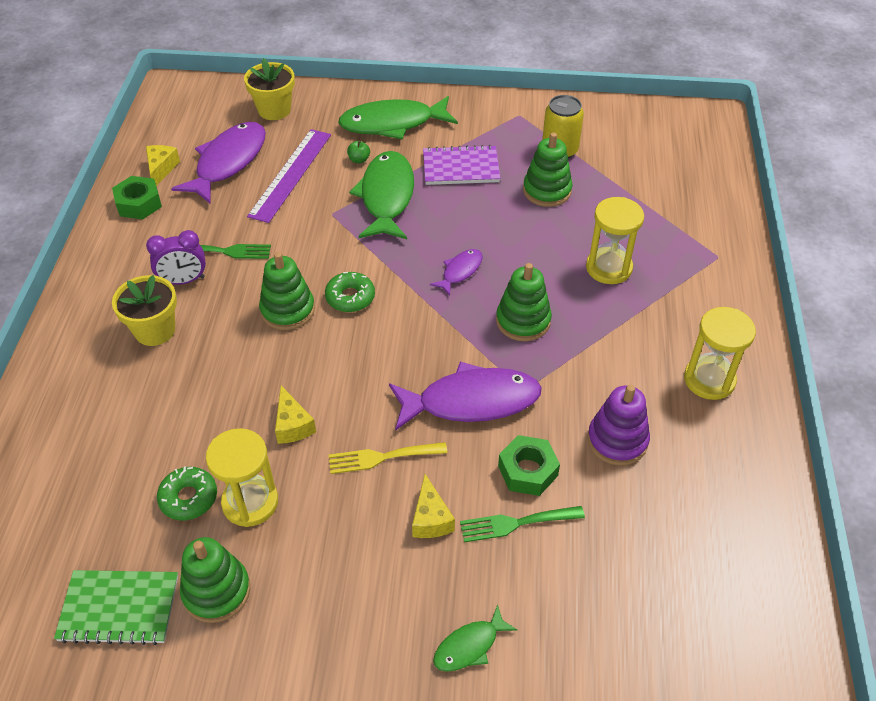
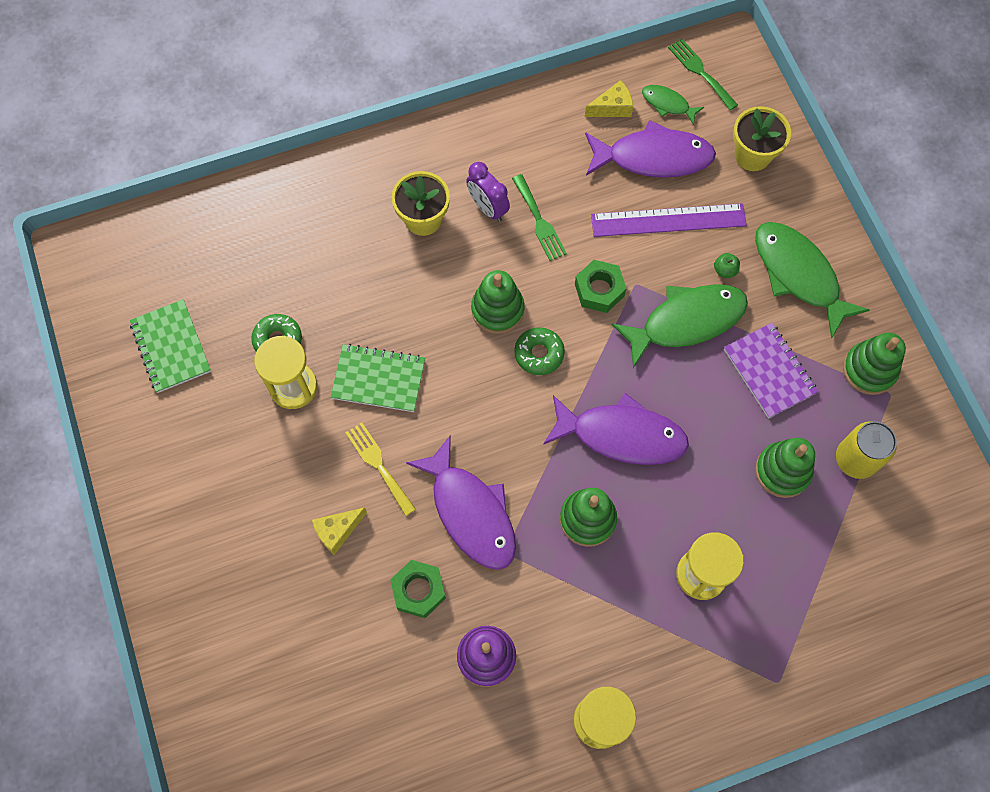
camera: 65 degrees right, 20 degrees up
(139, 204) = (558, 117): green nut -> green nut (599, 290)
(216, 591) = (210, 405): green stacking toy -> green stacking toy (869, 370)
(292, 425) = (378, 379): yellow cheese -> green notebook
(460, 271) = (621, 435): purple fish -> purple fish, size x2.01
(469, 646) = (239, 610): green fish -> green fish (667, 104)
(515, 523) = (362, 601): green fork -> green fork (700, 72)

